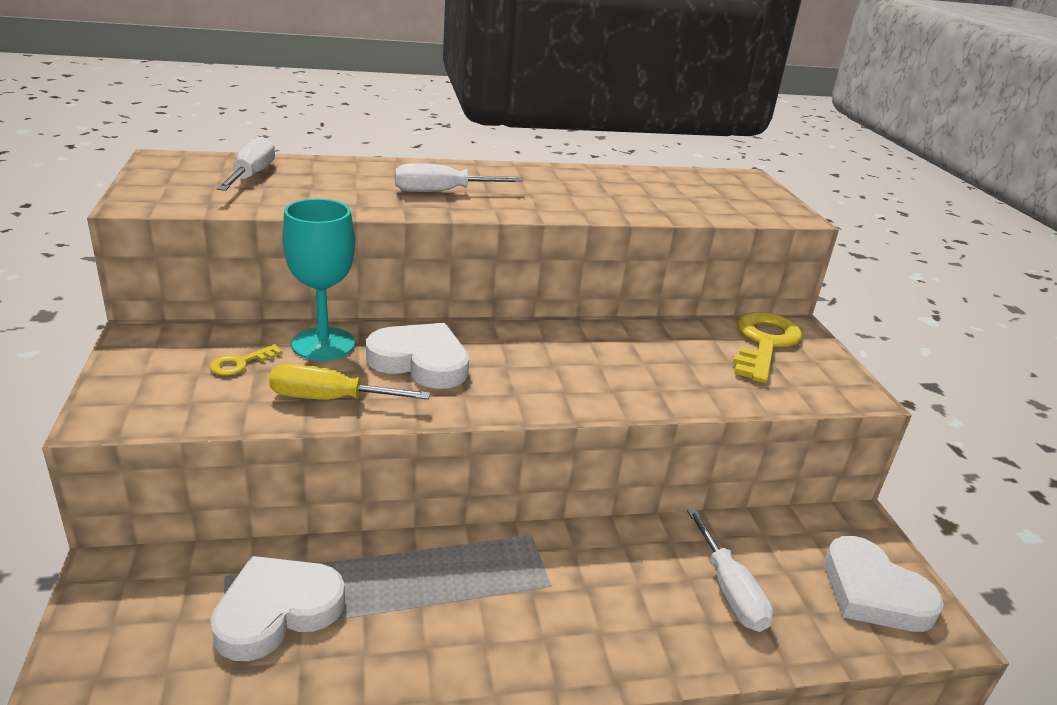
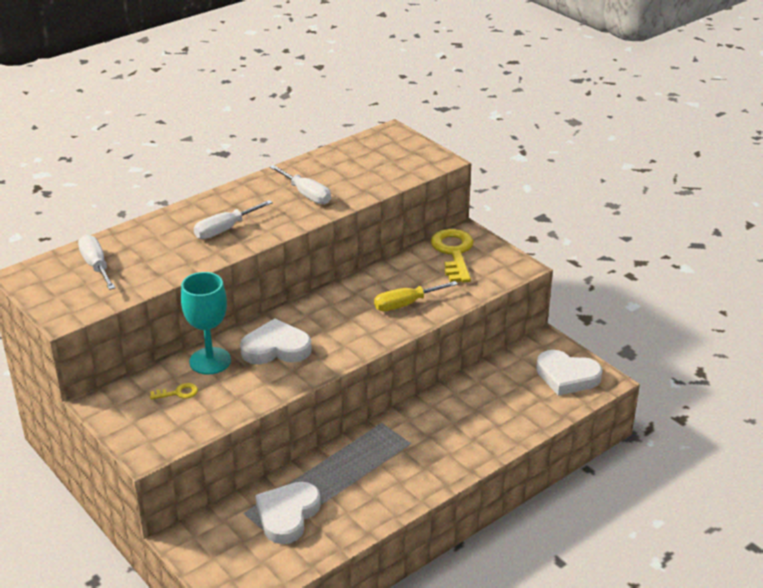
camera: 25 degrees left, 5 degrees up
(240, 363) = (178, 393): yellow key -> yellow key turned 120 degrees counterclockwise
(330, 399) = (251, 391): yellow screwdriver -> yellow screwdriver (405, 304)
(729, 591) = (499, 406): white screwdriver -> white screwdriver (306, 194)

